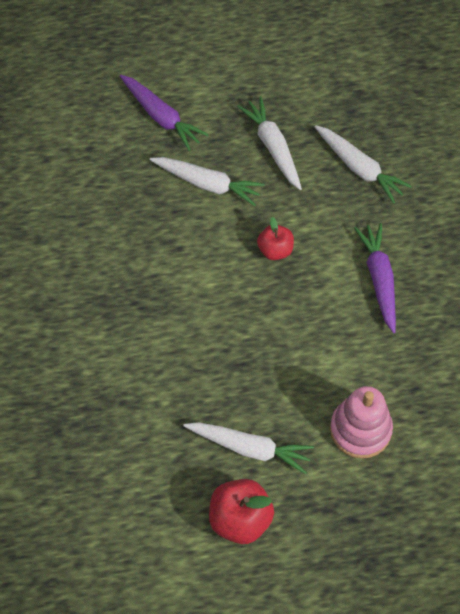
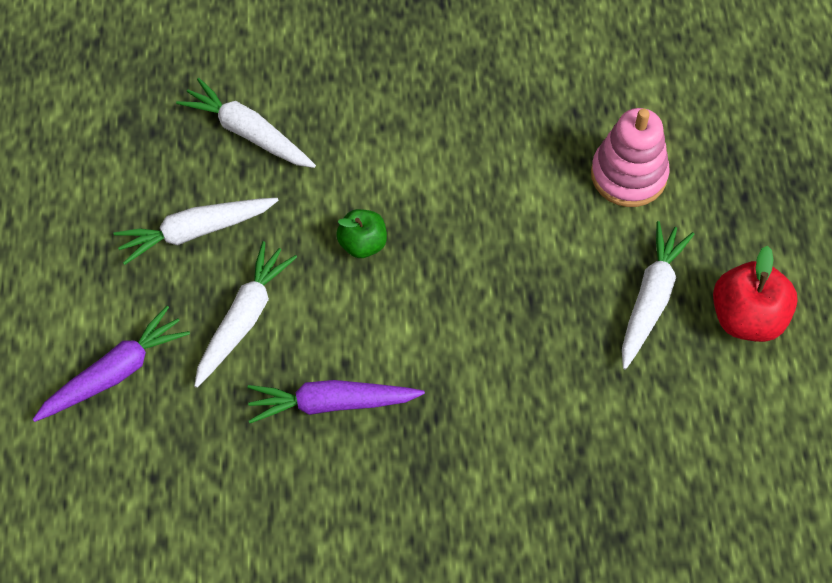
camera: 85 degrees left, 0 degrees up
(275, 250) = (362, 244): red apple -> green apple
(360, 168) = (248, 132): white carrot -> white carrot turned 105 degrees counterclockwise
(379, 279) = (419, 130): purple carrot -> purple carrot (331, 403)

